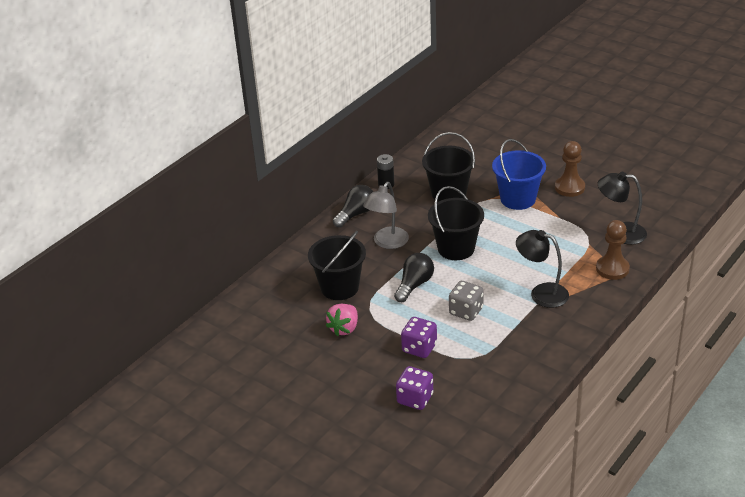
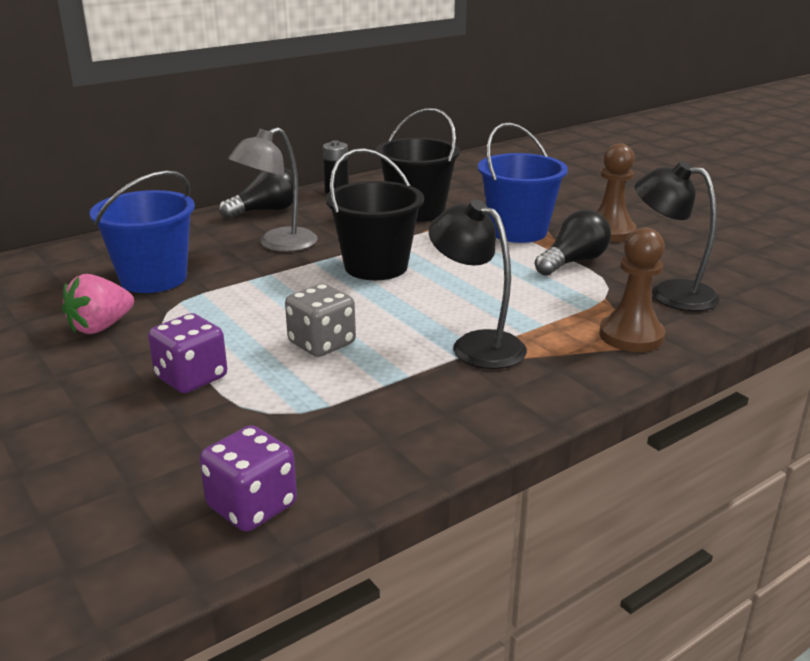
camera: 15 degrees right, 10 degrees down
(339, 287) = (153, 278): black bucket -> blue bucket
(414, 285) = (269, 296): black light bulb -> black light bulb (573, 262)
(415, 399) = (99, 455): purple dice -> purple dice (252, 506)

